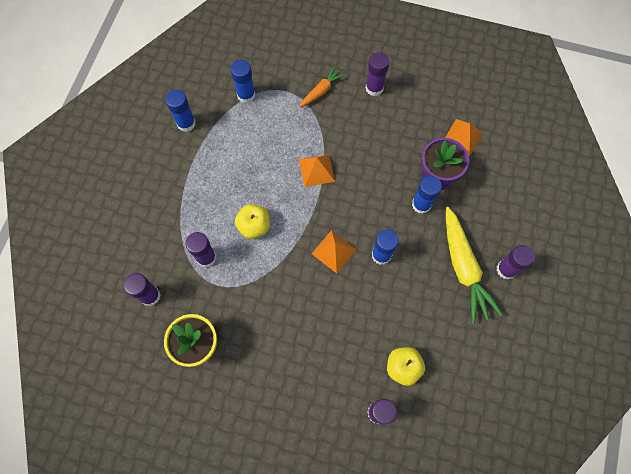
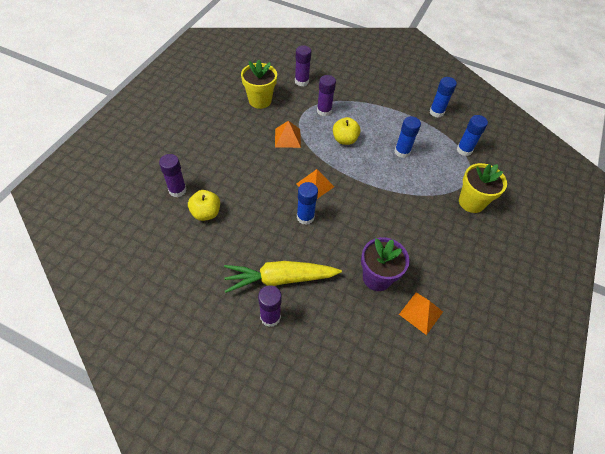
camera: 95 degrees right, 15 degrees down
(316, 170) = (390, 186): orange pyramid -> orange pyramid (287, 138)
(321, 91) = (471, 202): orange carrot -> yellow flower pot
(374, 88) = (477, 244): purple glue stick -> none
(421, 204) = (349, 258): blue glue stick -> blue glue stick (402, 152)

